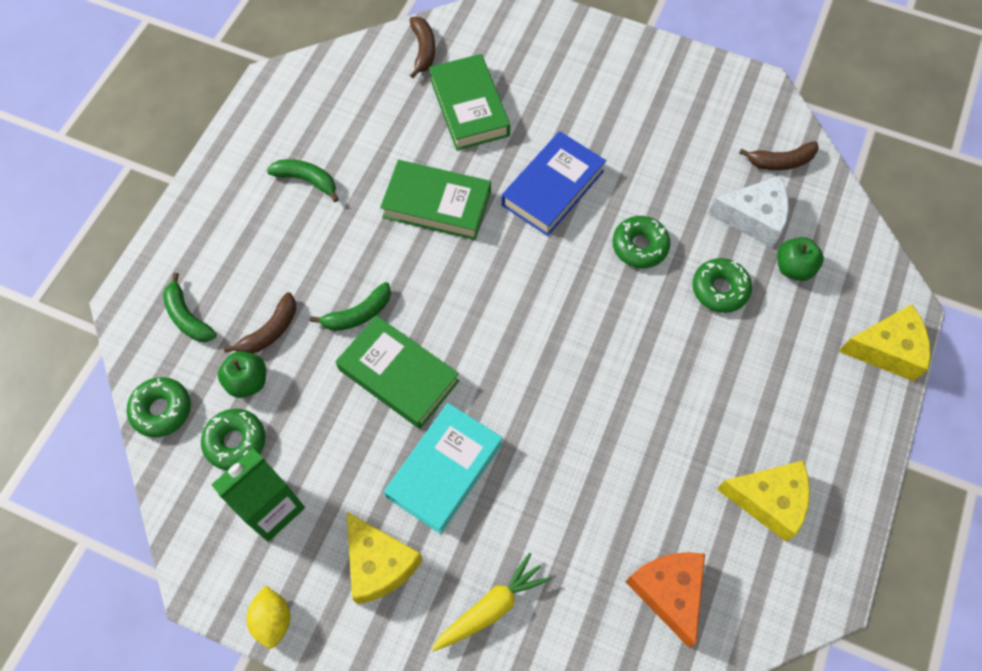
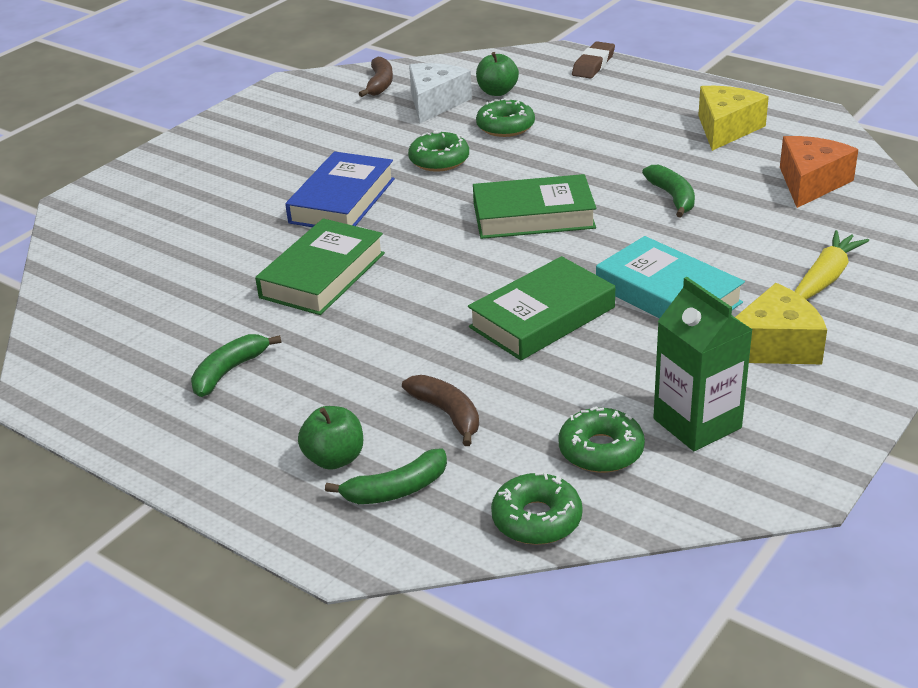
camera: 75 degrees left, 30 degrees down
(247, 381) = (515, 436): green apple -> green apple (334, 459)
(273, 619) = (841, 428): yellow lemon -> none
(358, 314) = (449, 341): green banana -> green banana (672, 197)
(423, 50) = (88, 268): brown banana -> none
(469, 107) = (198, 243): green book -> green book (533, 216)
(491, 607) = (825, 278): yellow carrot -> yellow carrot turned 60 degrees clockwise
(553, 188) = (342, 201): blue book -> blue book turned 60 degrees clockwise
(668, 592) = (810, 183): orange cheese -> orange cheese turned 120 degrees clockwise
(886, 349) = (593, 64): yellow cheese -> brown eraser

